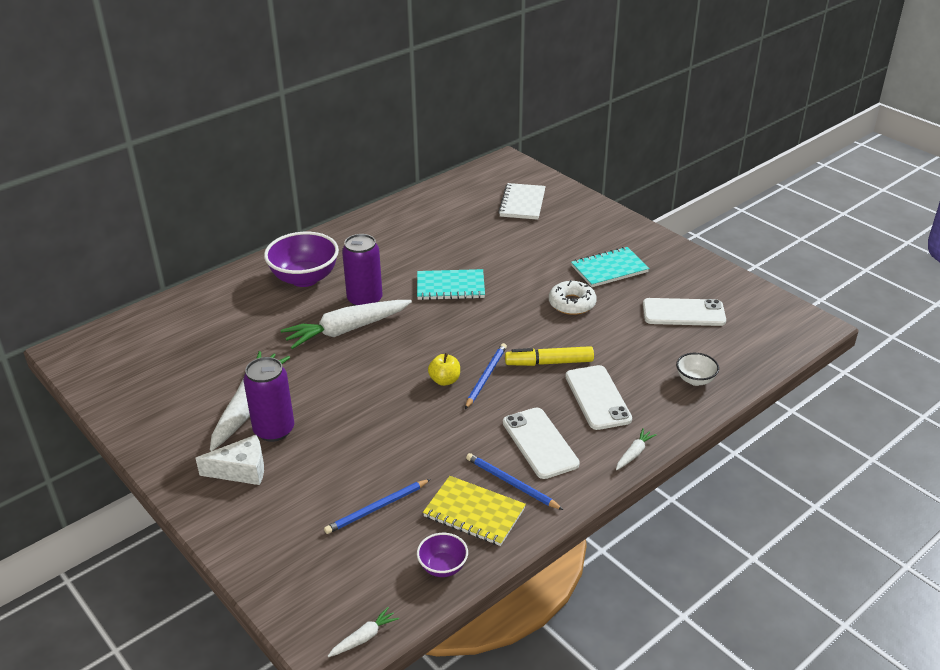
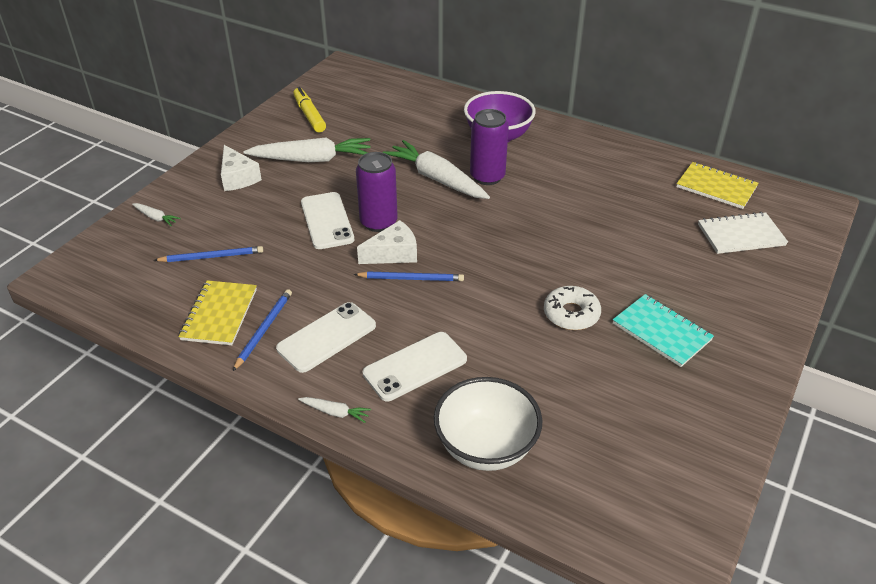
camera: 70 degrees right, 5 degrees up
(274, 430) = (289, 179): purple can -> purple can (378, 222)
(364, 637) = (71, 287): white carrot -> white carrot (156, 218)
(377, 508) = (212, 257): blue pencil -> blue pencil turned 135 degrees clockwise
(443, 567) = (151, 311): purple bowl -> none
(445, 380) = (393, 253): yellow apple -> white cheese
(450, 287) = (543, 222): turquoise notebook -> none
(459, 194) = (716, 187): none -> yellow notebook
(549, 363) = (456, 318): yellow marker -> yellow marker (309, 115)
(683, 313) = (616, 415): white phone -> white phone (327, 221)
(695, 380) = (486, 447): white bowl -> white bowl, size x1.98

